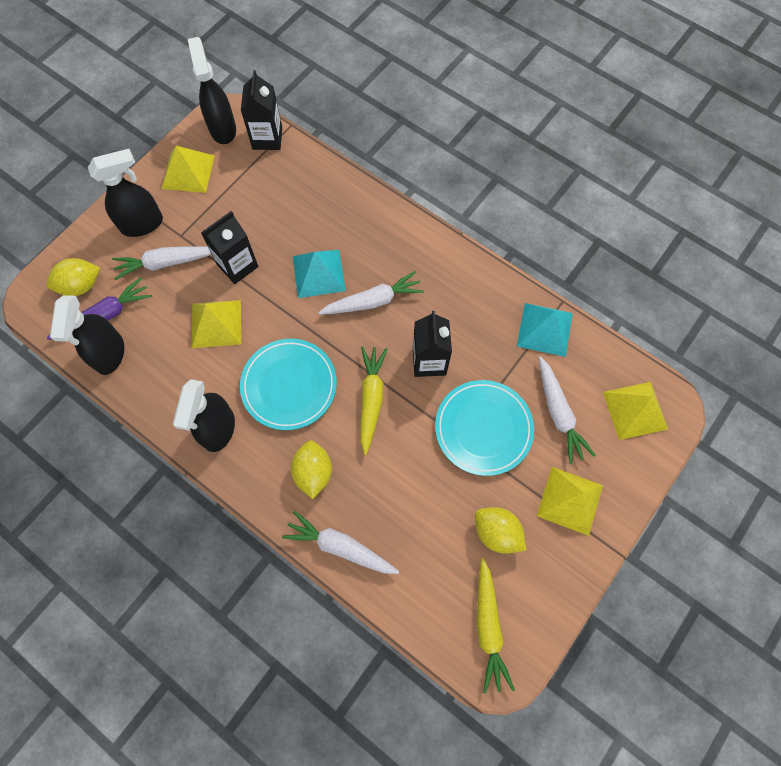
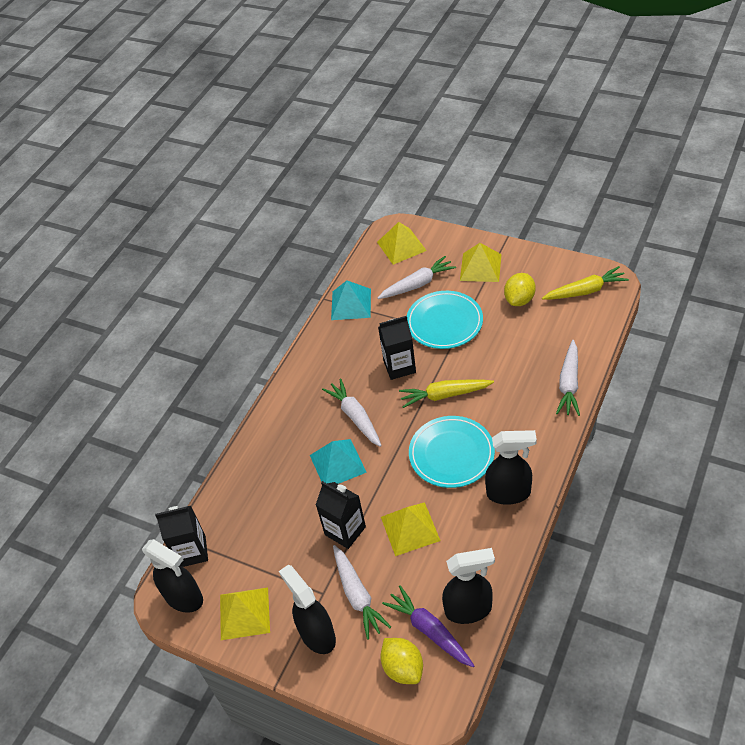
camera: 95 degrees left, 20 degrees down
(223, 128) = (184, 598): black spray bottle -> black spray bottle turned 120 degrees counterclockwise
(313, 472) = (519, 416): yellow lemon -> none

